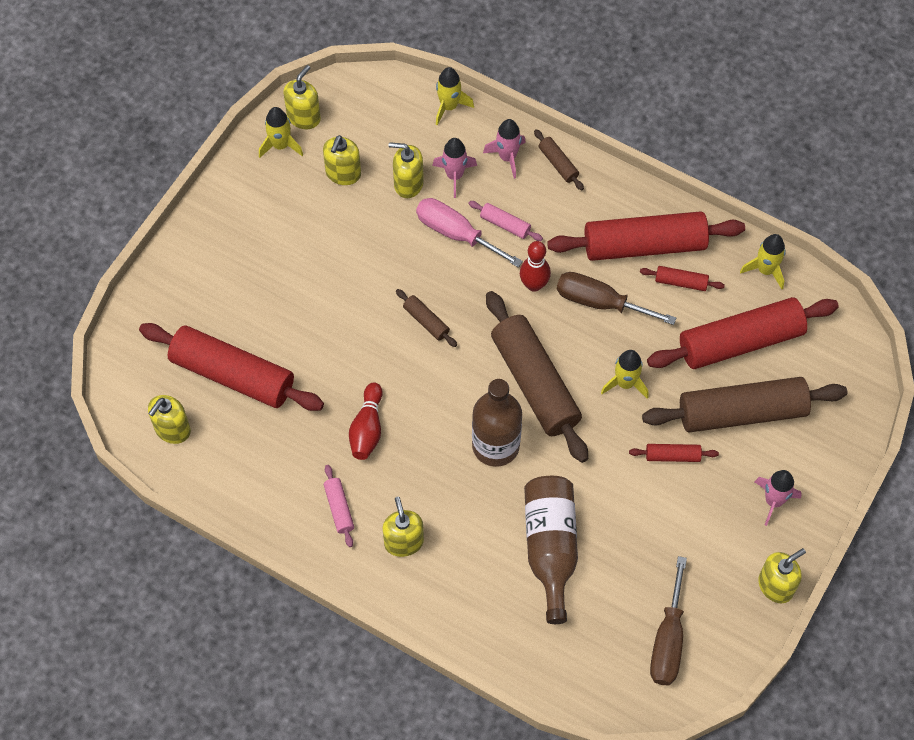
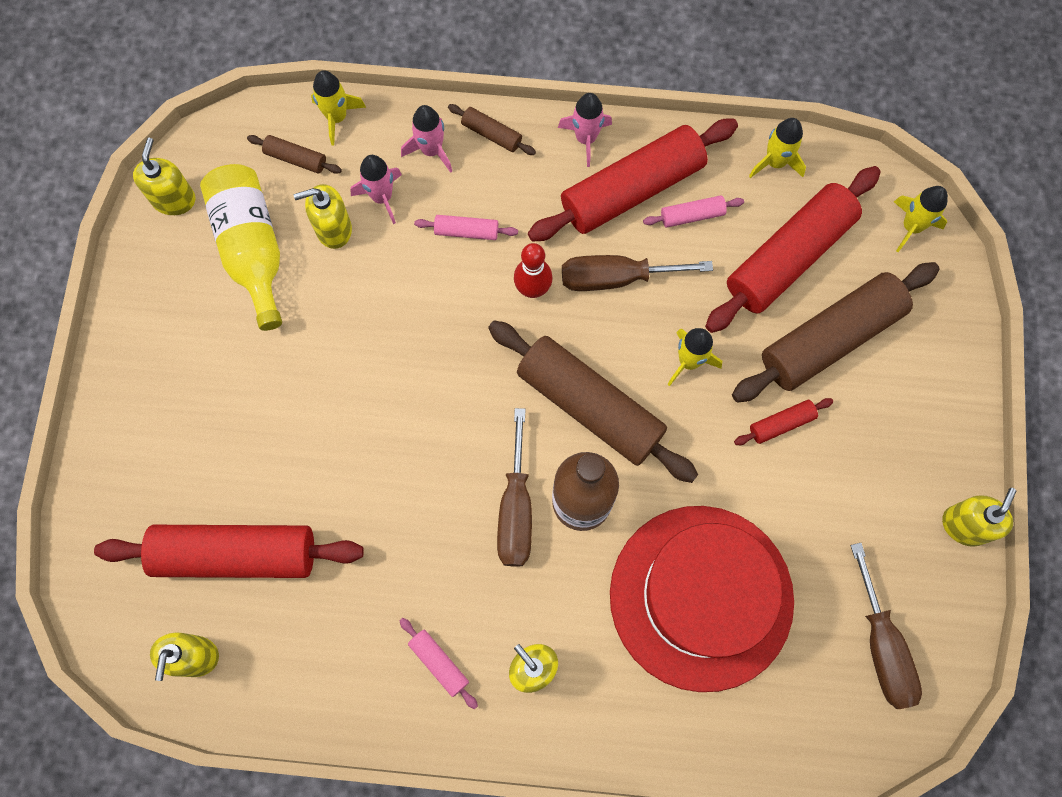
camera: 25 degrees left, 10 degrees up
(281, 145) = (162, 245): yellow rocket -> yellow rocket (911, 227)
(343, 173) = (252, 249): yellow soap dispenser -> yellow bottle
(367, 428) = (425, 548): red bowling pin -> none
(426, 321) = (432, 386): brown rolling pin -> brown rolling pin (296, 158)
(445, 430) = (516, 509): none -> brown screwdriver
(456, 234) = (417, 266): pink screwdriver -> none
(550, 548) = (701, 597): brown bottle -> red hat
(681, 282) = (692, 215): red rolling pin -> pink rolling pin
(773, 501) = (913, 427): pink rocket -> pink rocket (586, 139)

